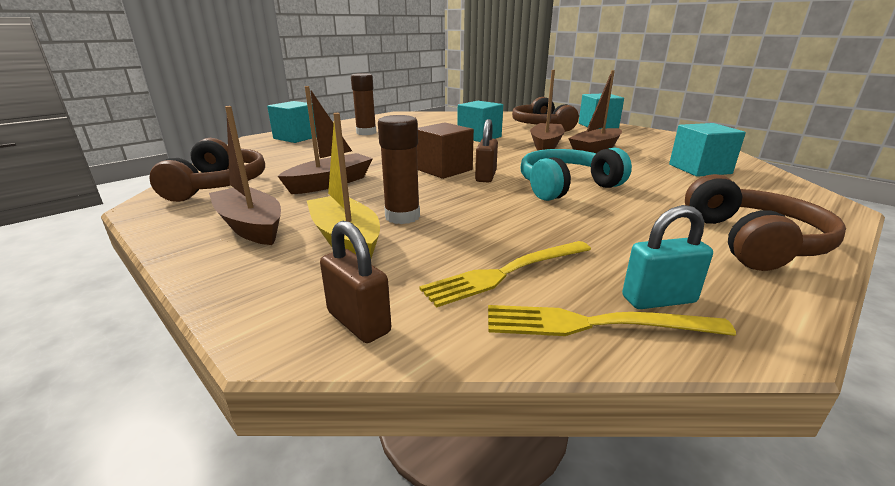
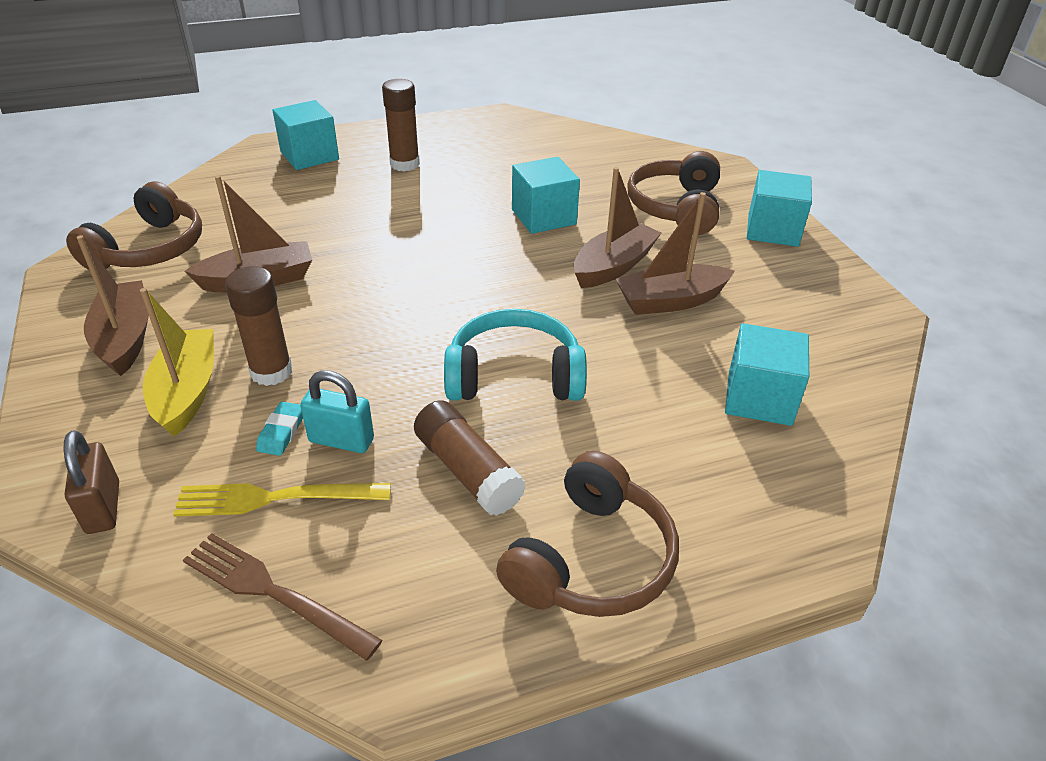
camera: 25 degrees right, 15 degrees up
(444, 169) = (409, 289): brown cube -> none
(455, 240) = (281, 432): none -> turquoise eraser
(486, 176) = (442, 322): brown padlock -> none
(594, 324) = (273, 592): yellow fork -> brown fork
(611, 226) = (467, 471): none -> brown glue stick
(658, 300) = (366, 592): turquoise padlock -> turquoise padlock (341, 440)

